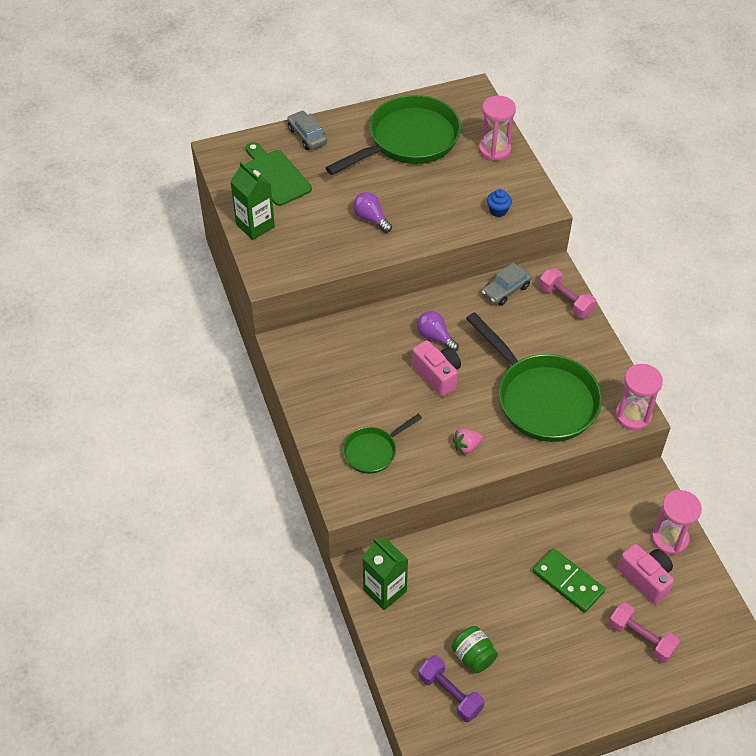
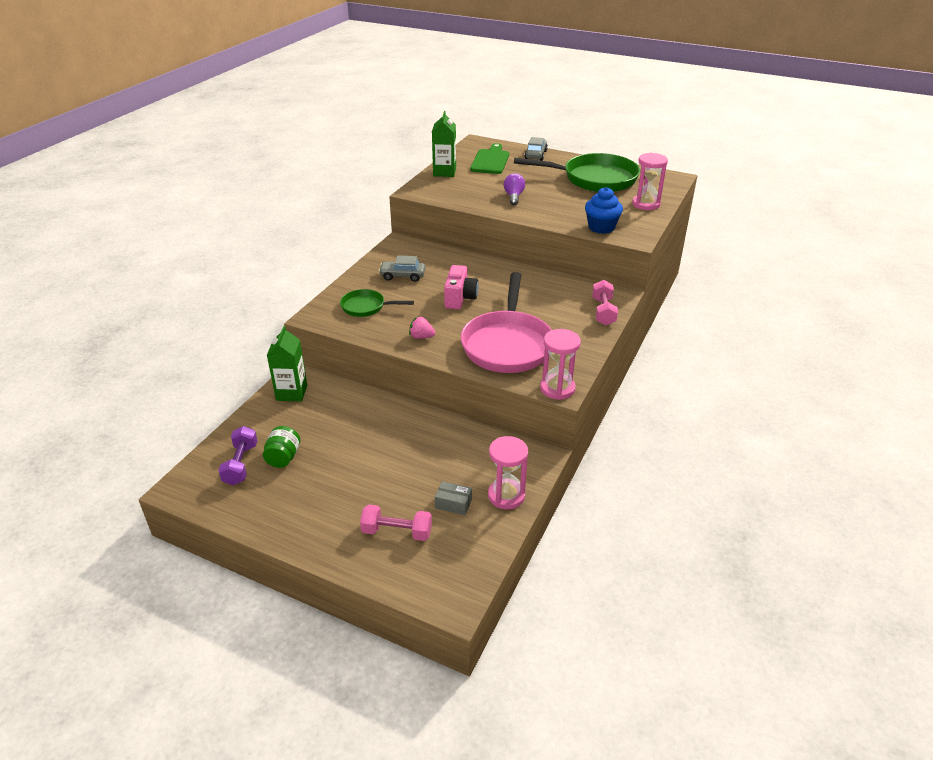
camera: 45 degrees right, 15 degrees down
(435, 337) = (488, 283): purple light bulb -> none
(498, 210) = (601, 227): blue cupcake -> blue cupcake, size x1.74
(506, 290) = (569, 287): grey car -> grey car (402, 276)
(542, 398) = (507, 344): green pan -> pink pan
(568, 582) = (399, 466): green domino -> none
(641, 638) = (397, 532): pink dumbbell -> pink dumbbell turned 75 degrees counterclockwise
(645, 579) = (453, 503): pink camera -> grey box

